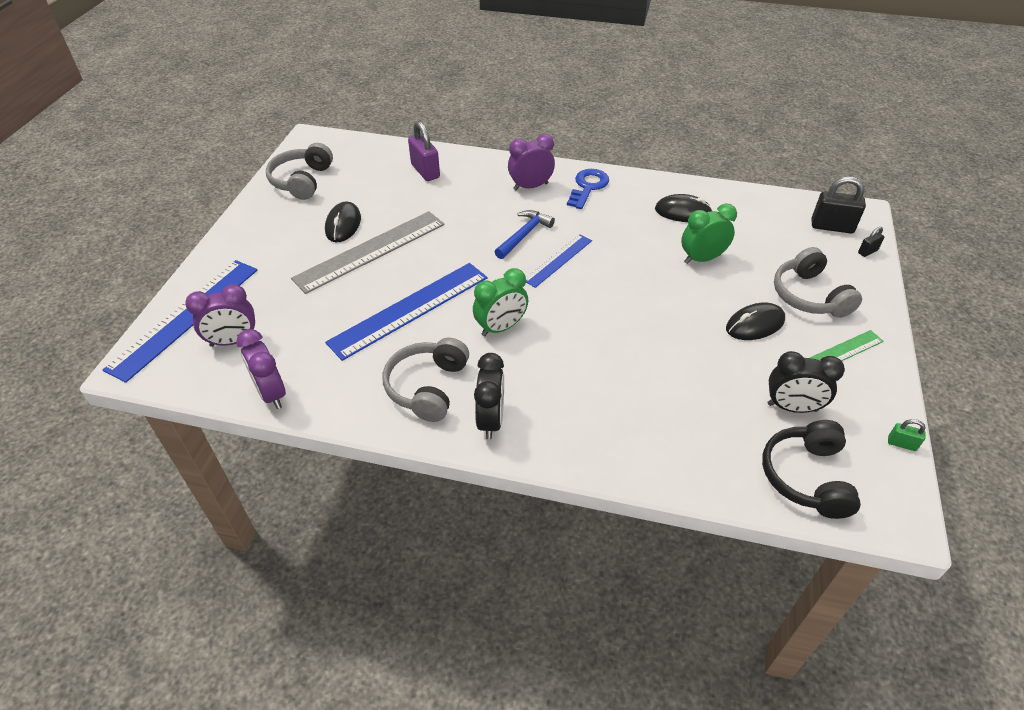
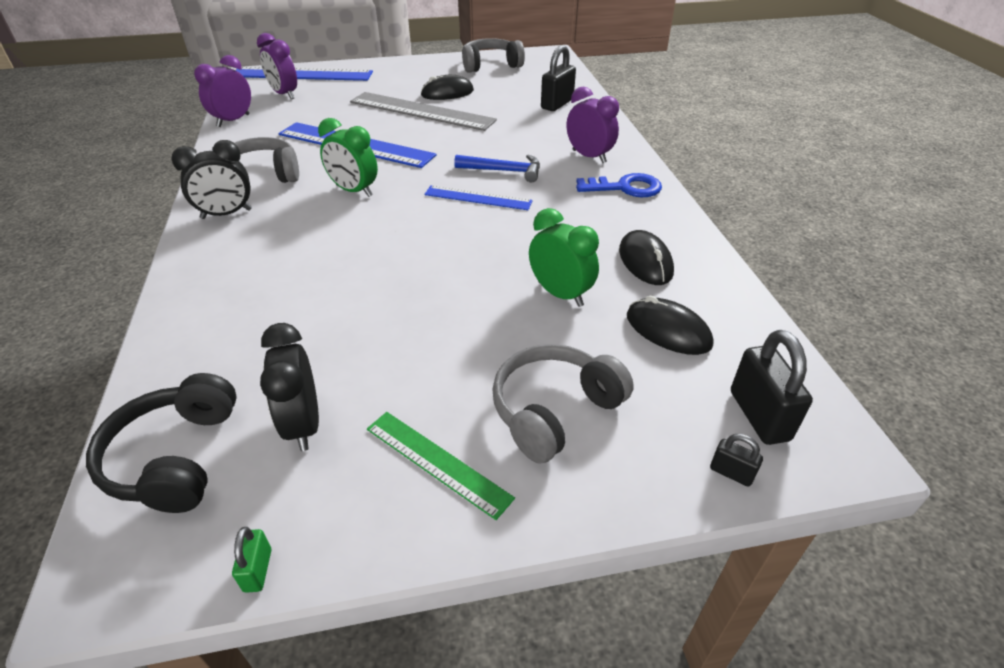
camera: 65 degrees right, 5 degrees down
(425, 171) = (557, 104): purple padlock -> black padlock
(755, 324) = (455, 363): black mouse -> black mouse (668, 330)
(806, 477) = (175, 457): black headphones -> black headphones turned 75 degrees counterclockwise

